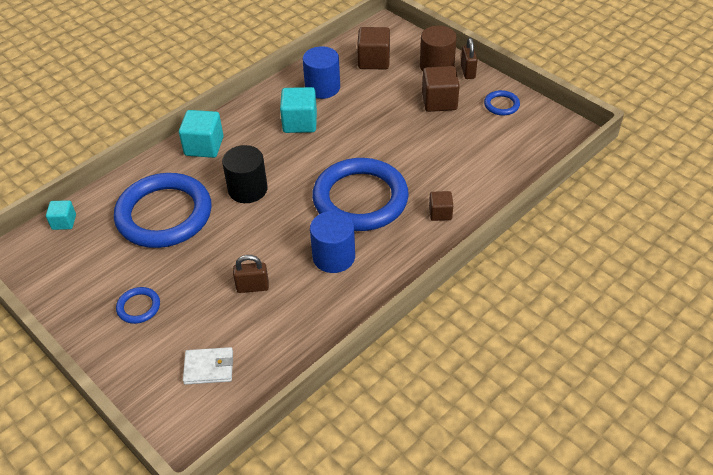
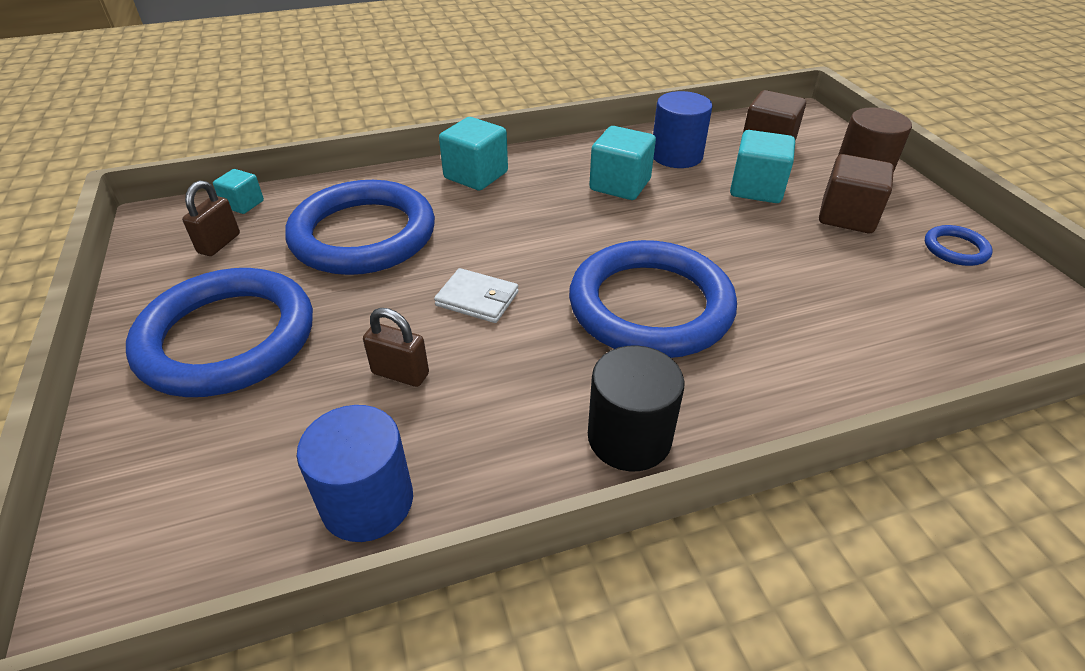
camera: 25 degrees right, 5 degrees down
(138, 307) = (227, 338): blue ring -> blue ring, size x2.43
(209, 367) = (235, 475): white wallet -> white wallet (477, 299)
(247, 189) = (493, 240): black cylinder -> black cylinder (629, 437)
(334, 257) = (555, 376): blue cylinder -> blue cylinder (367, 502)
(381, 98) = (756, 188): none -> turquoise cube
(440, 213) = (778, 374): brown cube -> none
(468, 72) = (910, 192): brown padlock -> brown padlock (219, 243)

